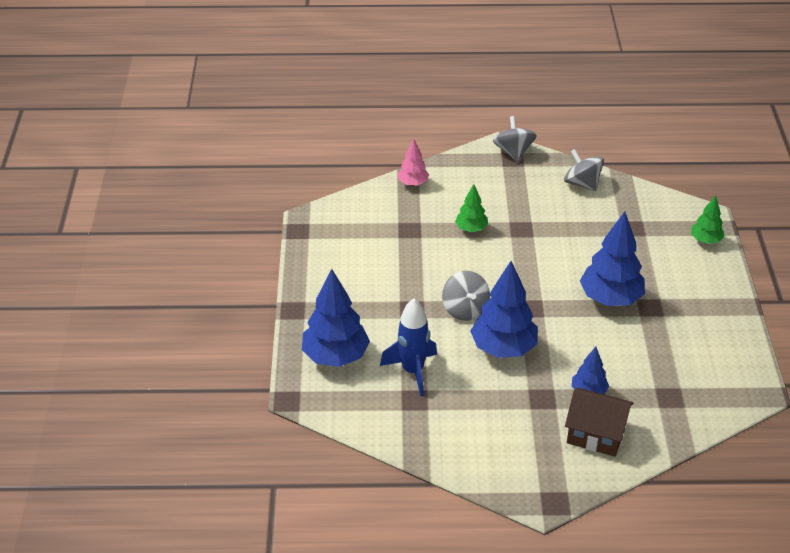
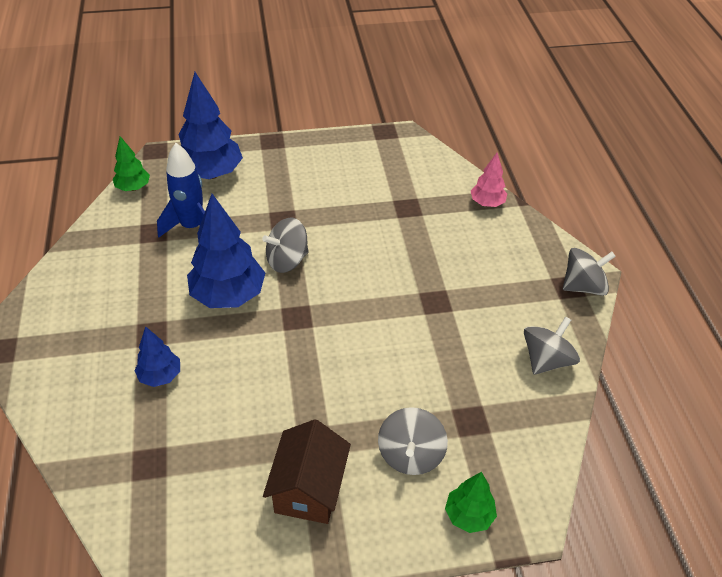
camera: 80 degrees right, 5 degrees up
(471, 229) = (422, 256): green tree -> green tree (133, 188)
(595, 434) = (92, 384): brown house -> brown house (309, 489)
(610, 298) = (323, 396): blue tree -> none
(660, 260) = (410, 454): none -> grey spinning top

